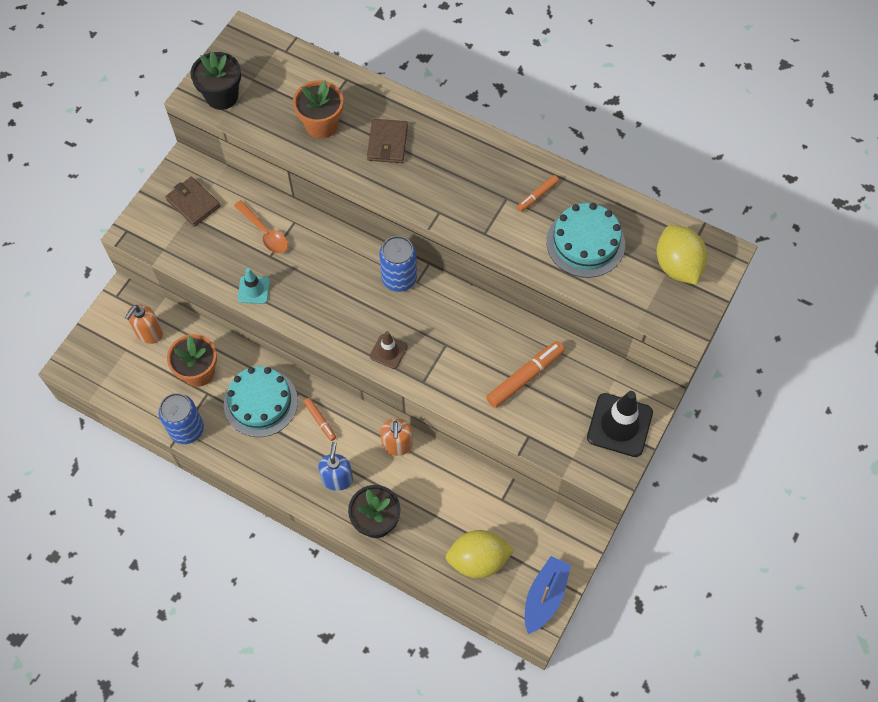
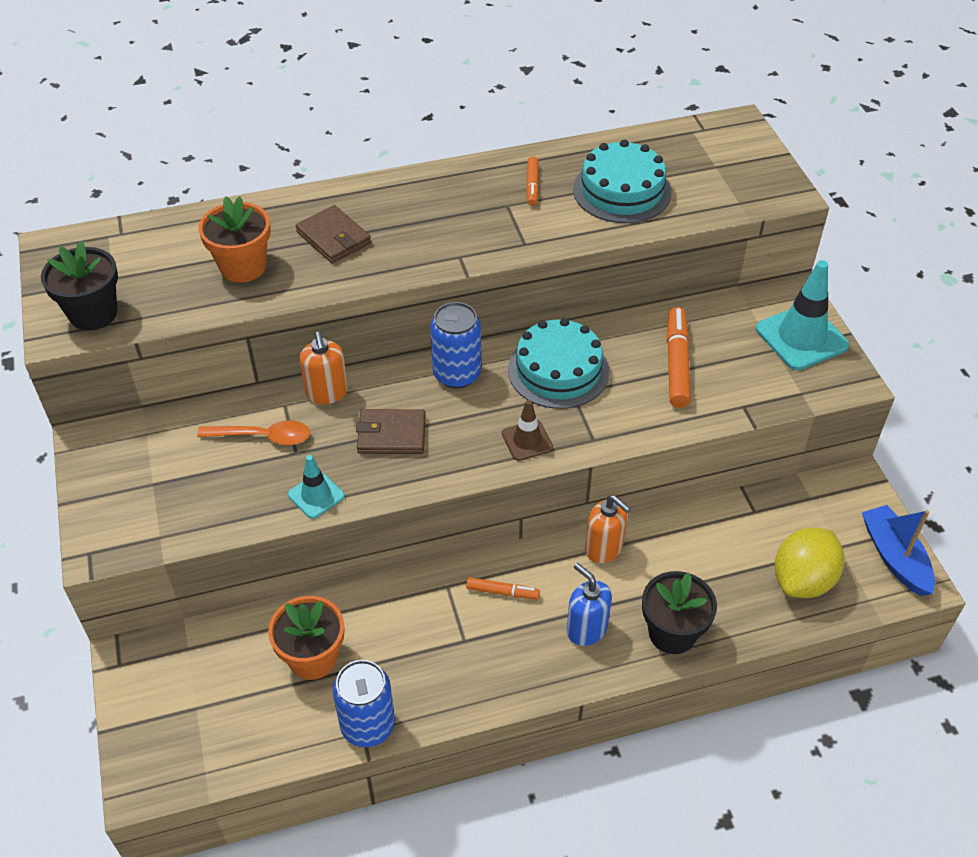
camera: 45 degrees left, 15 degrees down
(149, 333) = (206, 668): orange soap dispenser -> orange soap dispenser (327, 393)
(193, 203) = (144, 469): brown wallet -> brown wallet (391, 435)
(260, 402) = (419, 628): turquoise cake -> turquoise cake (558, 370)
(619, 425) = (801, 337): black traffic cone -> turquoise traffic cone
(677, 266) = (717, 156): yellow lemon -> none

